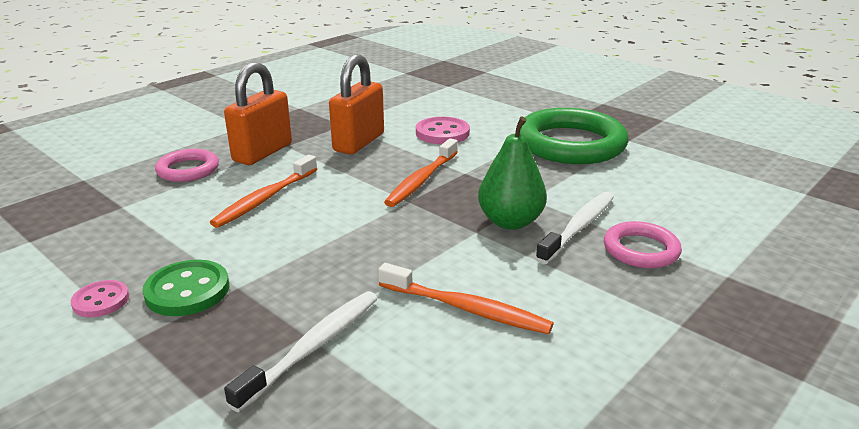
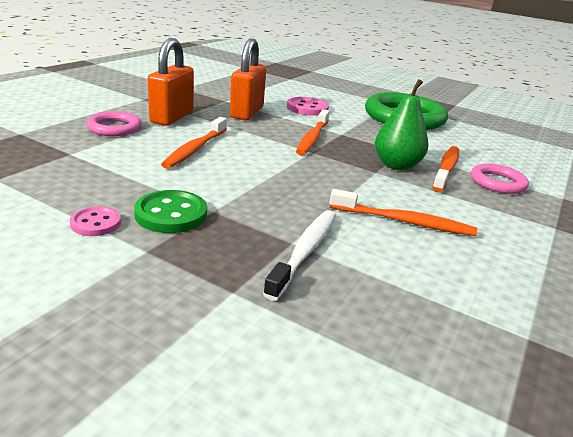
camera: 15 degrees left, 0 degrees up
(578, 227) = (446, 169): white toothbrush -> orange toothbrush

